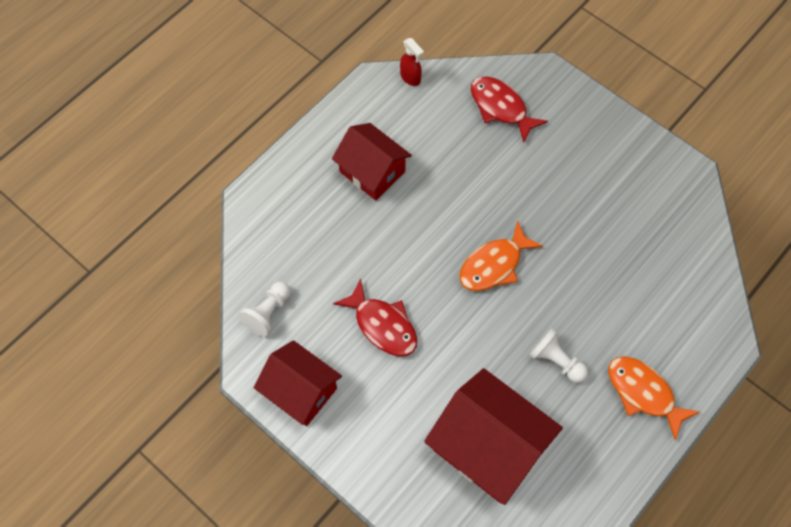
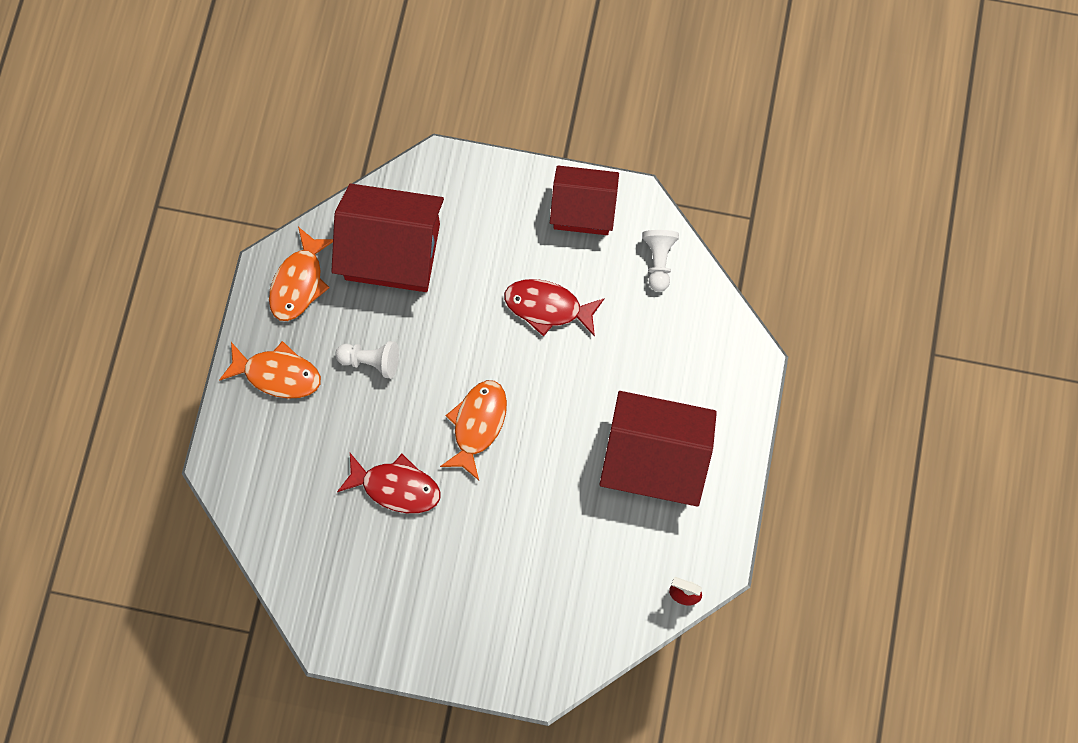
camera: 150 degrees right, 10 degrees up
(372, 171) = (654, 458): red house -> red house, size x1.51
(501, 108) = (566, 611): red fish -> red fish (396, 487)
(588, 465) = (299, 282): none -> orange fish

